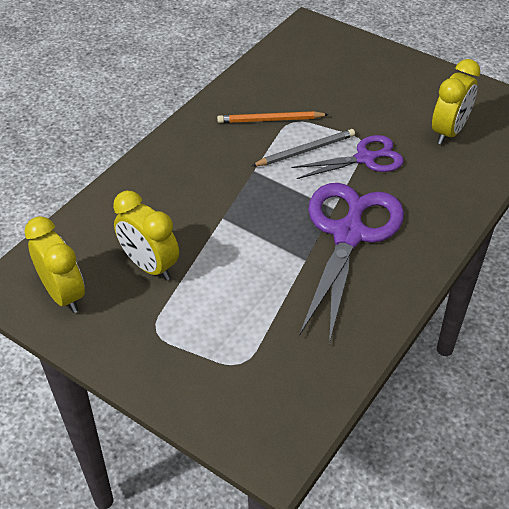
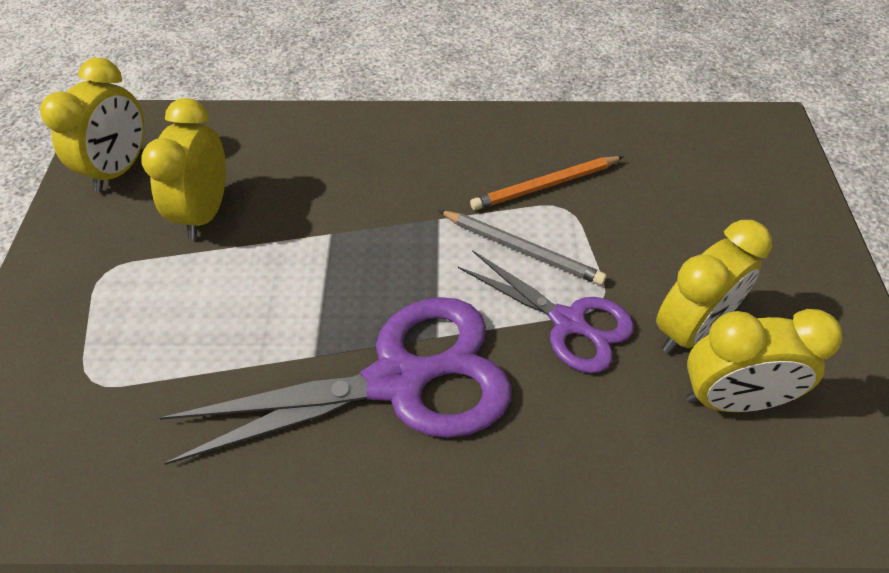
camera: 55 degrees right, 5 degrees up
(270, 120) = (545, 186): orange pencil -> orange pencil turned 75 degrees counterclockwise
(403, 122) = (690, 329): none -> yellow clock

